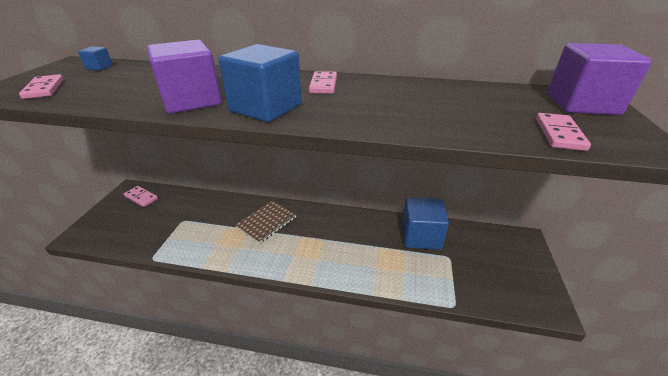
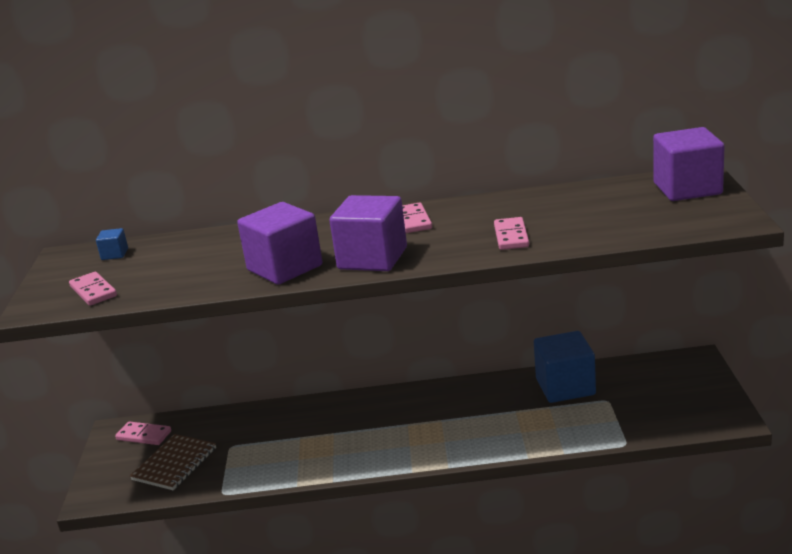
camera: 10 degrees left, 10 degrees down
(265, 108) = (372, 258): blue cube -> purple cube
(266, 222) = (352, 420): brown notebook -> brown notebook (175, 464)
(559, 134) = (663, 225): pink domino -> pink domino (511, 236)

